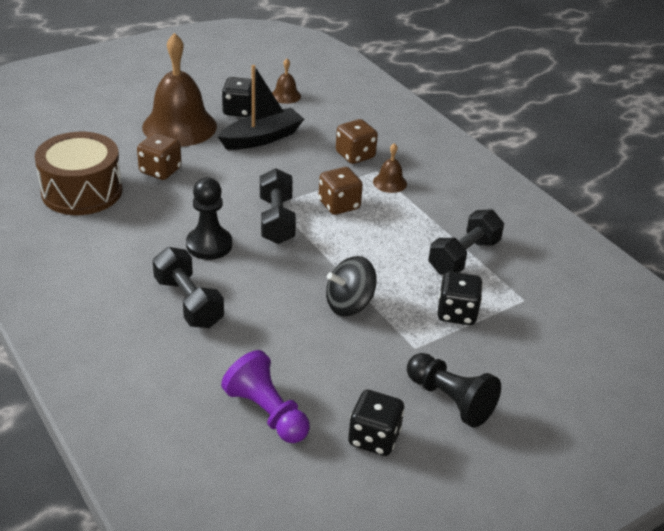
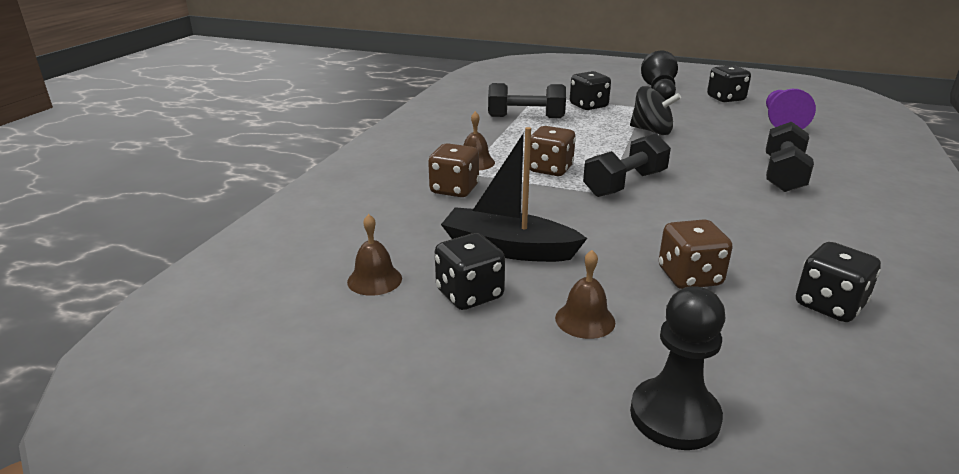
camera: 125 degrees left, 10 degrees down
(82, 191) = (829, 305): brown drum -> black dice
(179, 126) = (585, 320): brown bell -> brown bell, size x0.44
(209, 245) = (717, 196): black pawn -> black pawn (674, 416)

